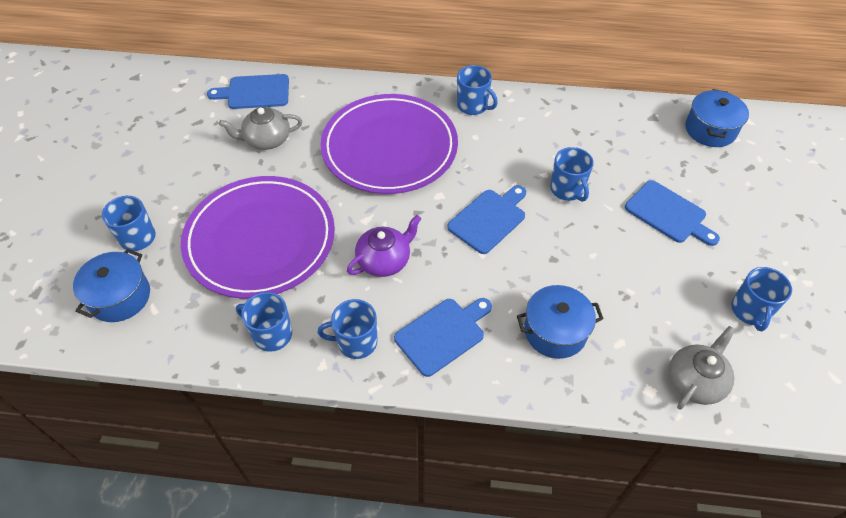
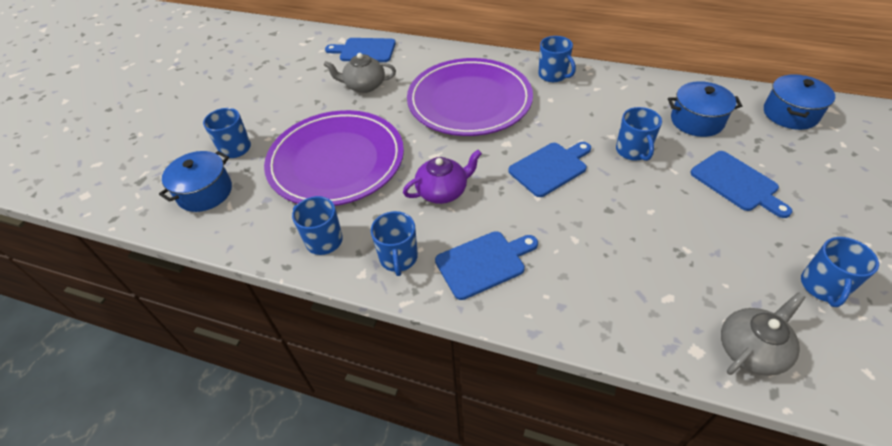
camera: 15 degrees right, 5 degrees down
(356, 342) = (398, 258): blue mug -> blue mug turned 105 degrees counterclockwise
(555, 331) = (599, 276): blue pot -> blue pot (696, 121)

